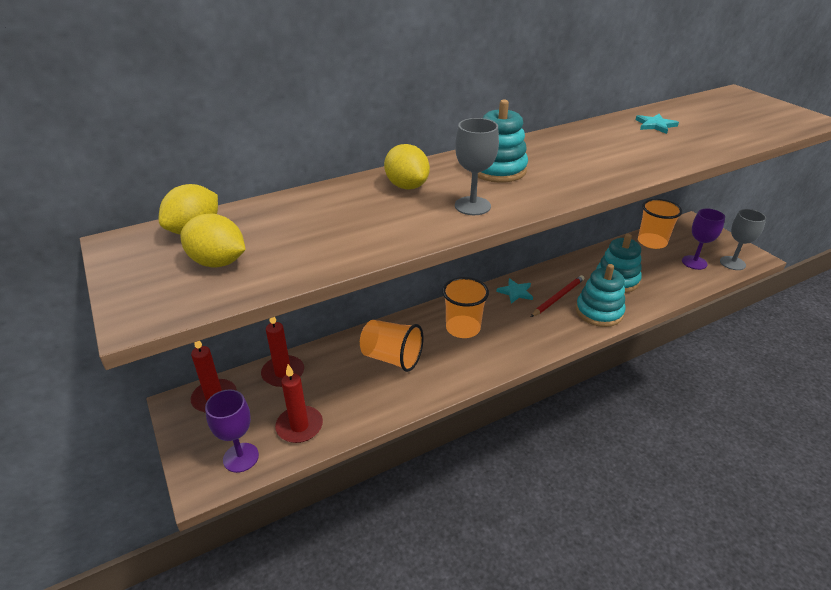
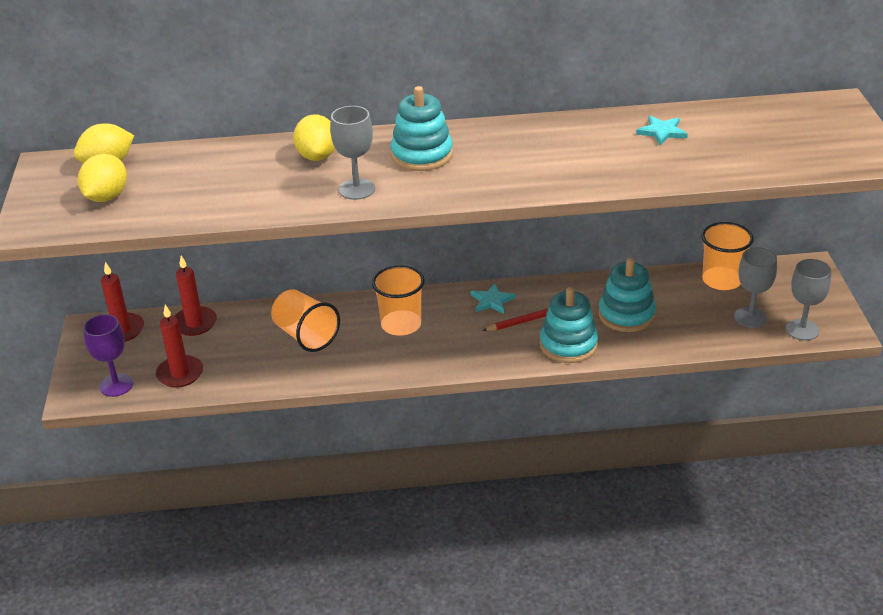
camera: 25 degrees right, 0 degrees up
(218, 262) = (106, 197): yellow lemon -> yellow lemon turned 60 degrees clockwise
(694, 262) = (750, 317): purple goblet -> grey goblet

